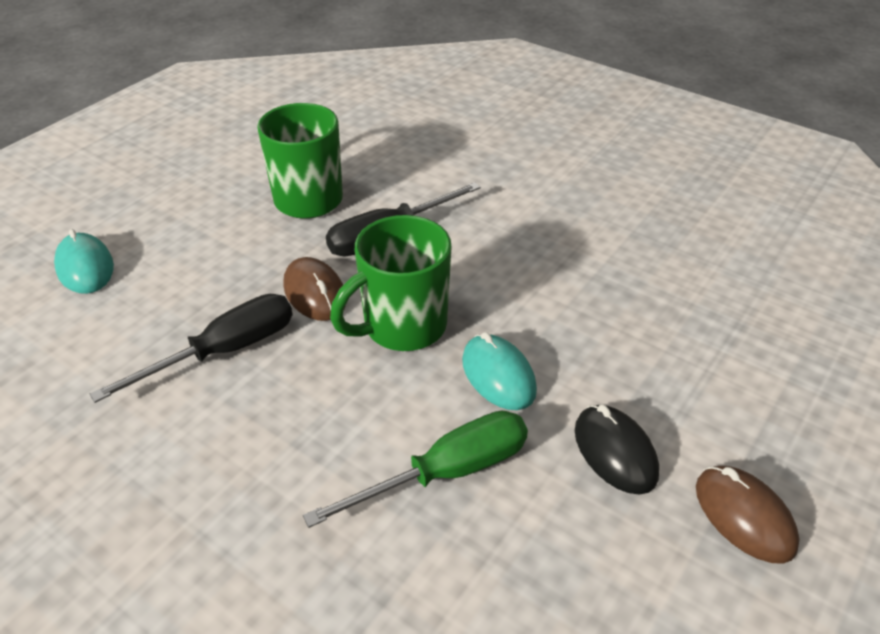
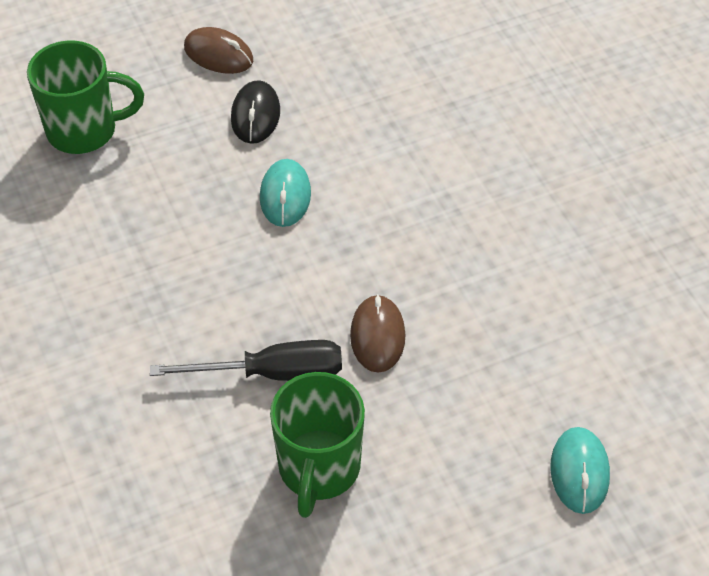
camera: 150 degrees left, 10 degrees up
(224, 351) = (480, 310): black screwdriver -> none
(402, 326) = (326, 268): green mug -> green mug (84, 130)
(446, 473) = (370, 149): green screwdriver -> none
(744, 516) = (218, 54): brown mouse -> brown mouse turned 60 degrees counterclockwise

